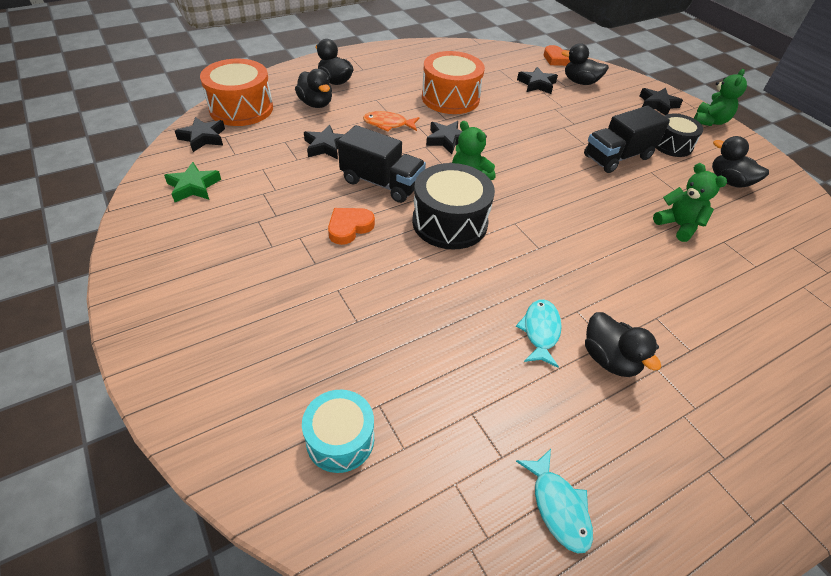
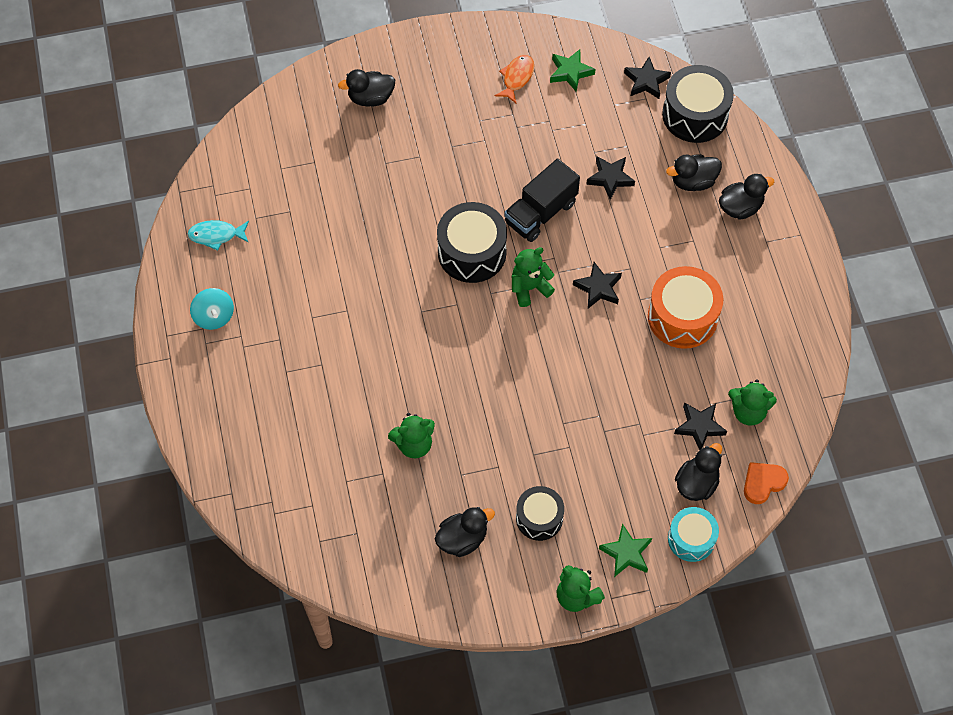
camera: 110 degrees right, 15 degrees up
(241, 108) = (695, 115): orange drum -> black drum
(340, 439) = (298, 137): turquoise drum -> turquoise drum (691, 539)
(349, 227) = (486, 176): orange heart -> none
(388, 124) = (639, 240): orange fish -> orange fish (517, 78)
(510, 67) = (748, 411): none -> green teddy bear
(540, 331) = (337, 276): turquoise fish -> none
(609, 359) = (298, 311): black duck -> black duck (370, 98)
(617, 157) = (531, 445): black truck -> none
(657, 104) = (626, 553): black star -> green star
(682, 460) = (214, 316): none -> turquoise spinning top

